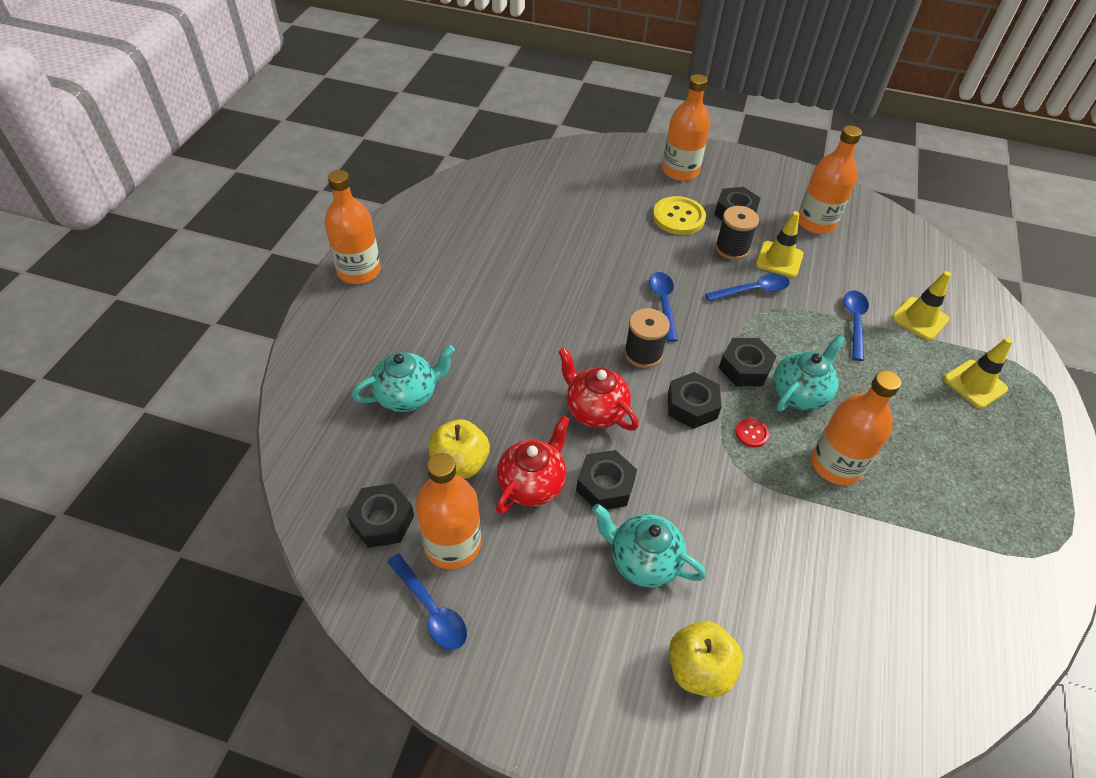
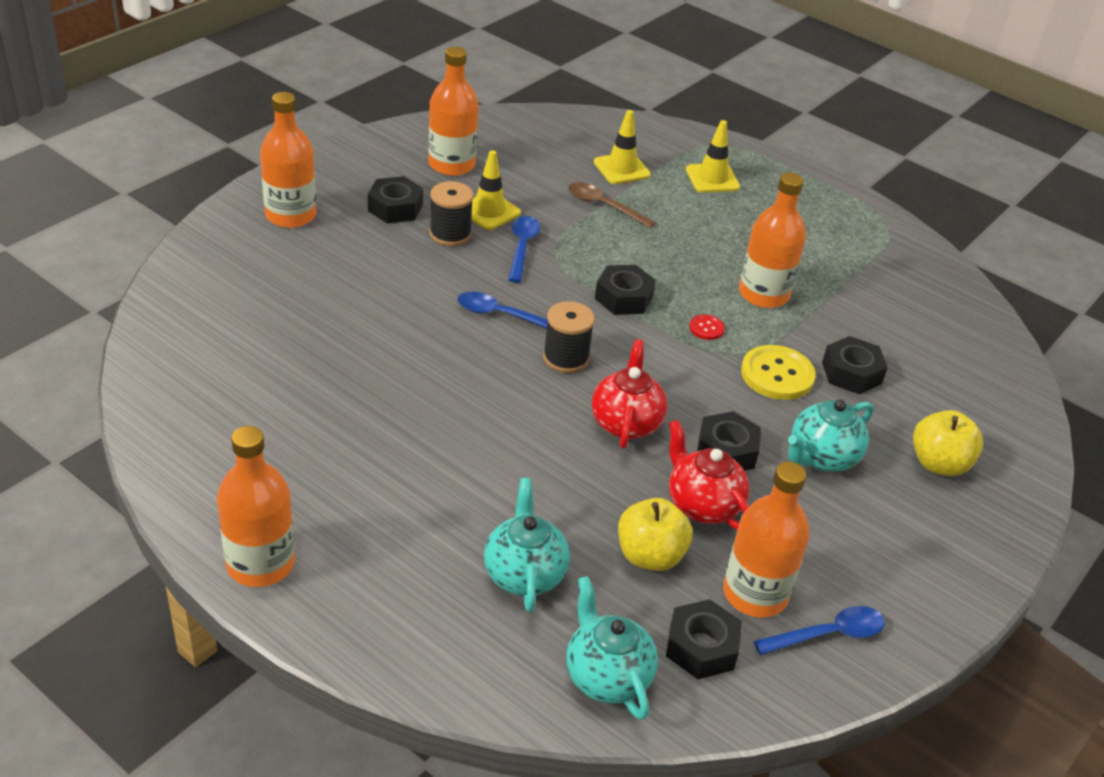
camera: 70 degrees left, 10 degrees down
(595, 410) = (626, 423): red teapot -> red teapot turned 120 degrees clockwise
(678, 217) = (371, 249): yellow button -> yellow button (777, 375)
(692, 406) = (654, 352): black nut -> black nut (851, 373)
(800, 394) = (674, 278): turquoise teapot -> turquoise teapot (606, 676)
(854, 322) = (604, 206): blue spoon -> brown spoon

